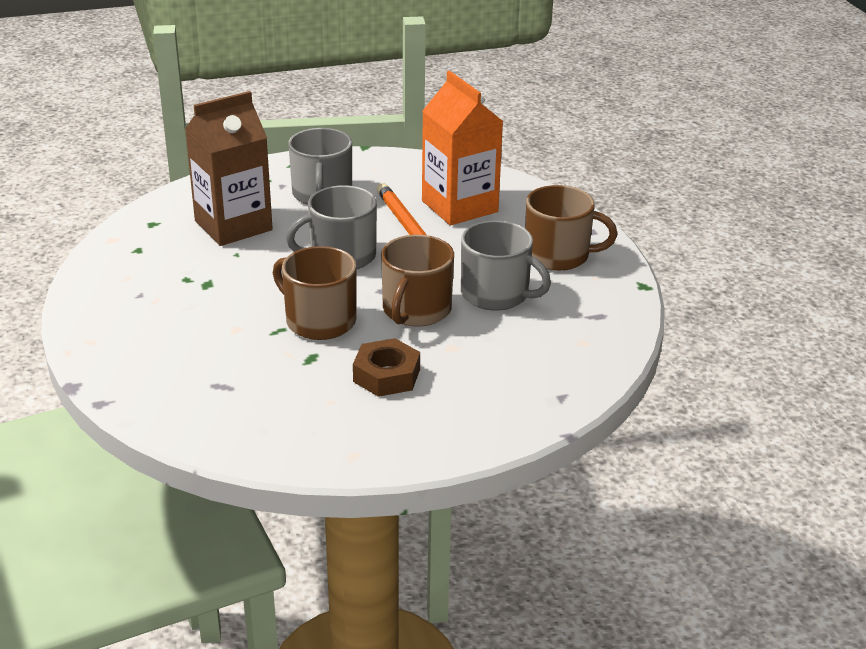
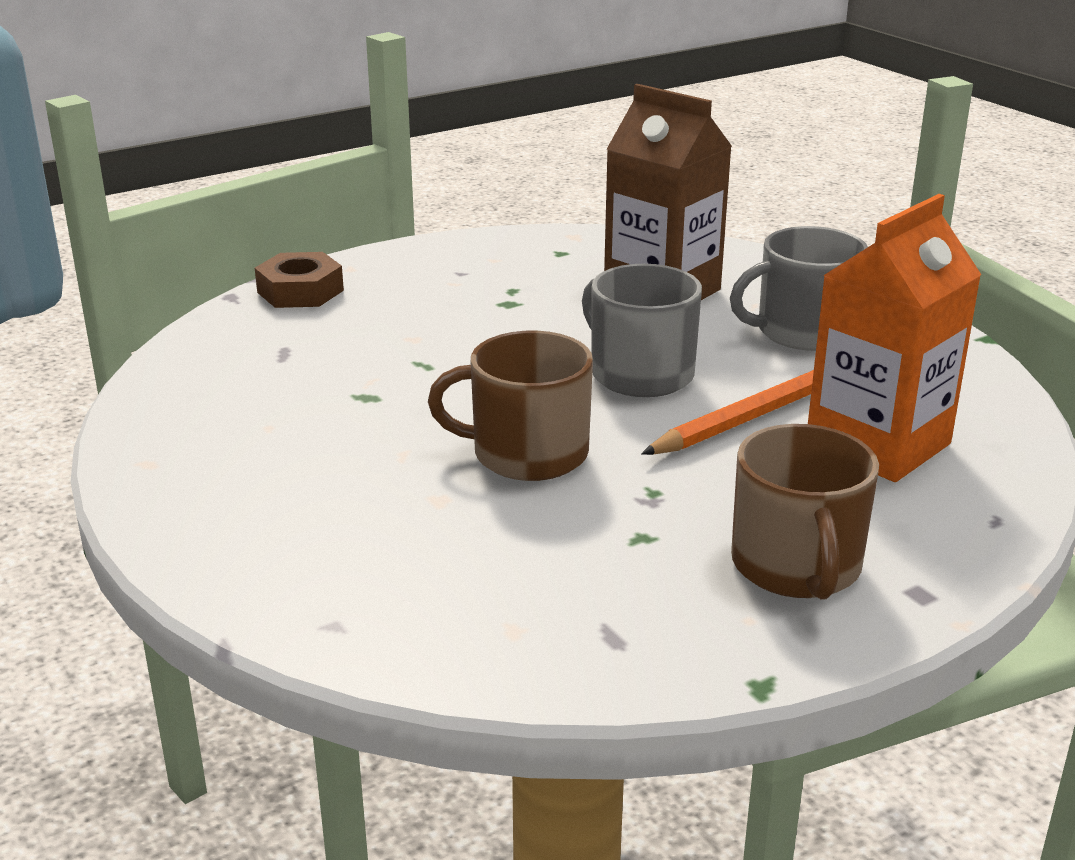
camera: 75 degrees right, 5 degrees down
(319, 320) = (459, 386): brown mug -> none
(386, 375) = (342, 457): brown nut -> brown nut (300, 291)
(496, 294) = (618, 518): grey mug -> none

